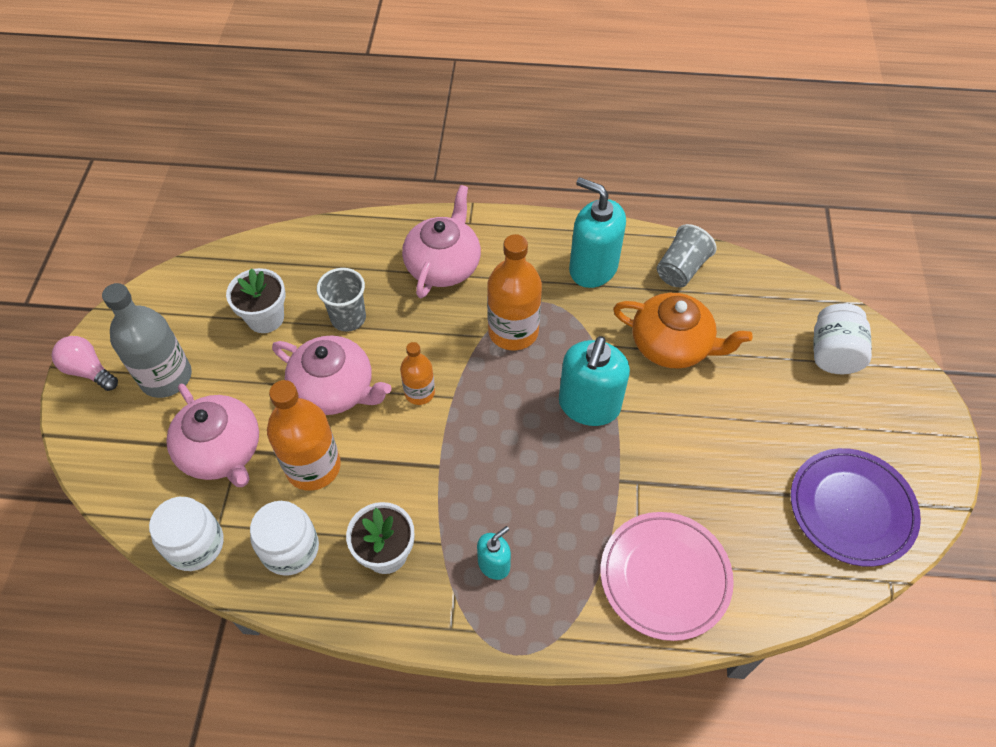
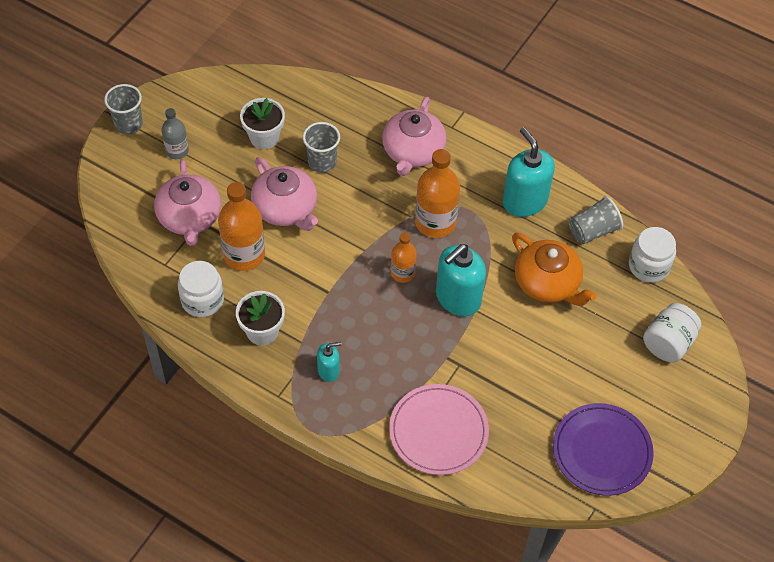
camera: 25 degrees right, 0 degrees up
(89, 370) = (128, 124): pink light bulb -> grey cup
(166, 377) = (177, 151): grey bottle -> grey bottle, size x0.58
(195, 544) = (144, 270): white jar -> white jar (648, 266)
(419, 392) = (343, 237): orange bottle -> orange bottle (402, 273)
(443, 265) = (413, 151): pink teapot -> pink teapot turned 150 degrees clockwise

